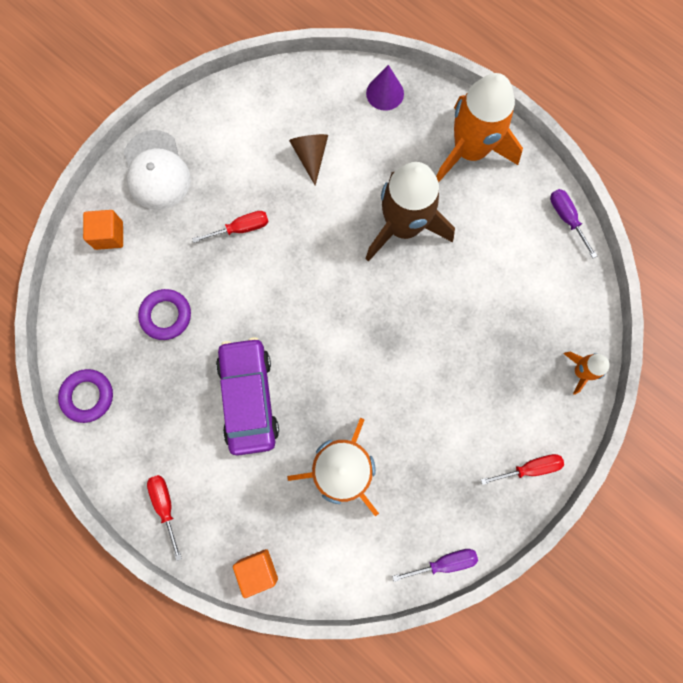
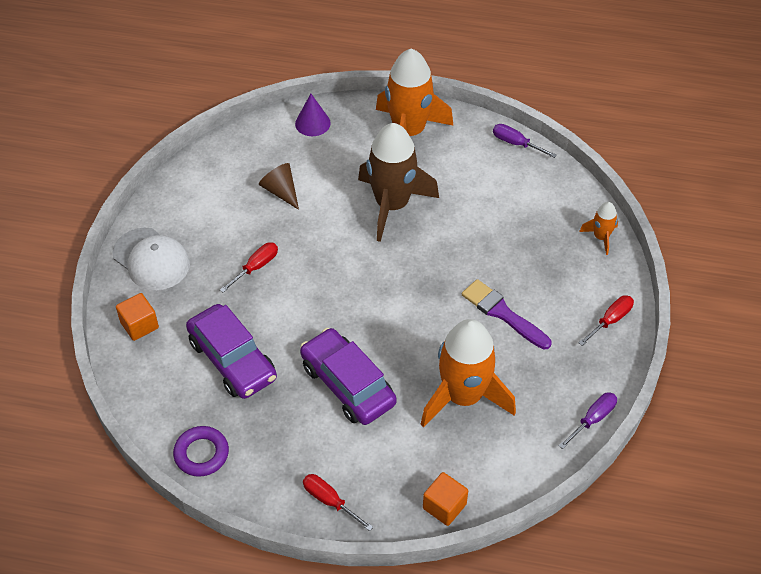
camera: 30 degrees left, 25 degrees down
(166, 315) = (232, 360): purple ring -> purple car
(432, 403) = (502, 313): none -> purple brush

